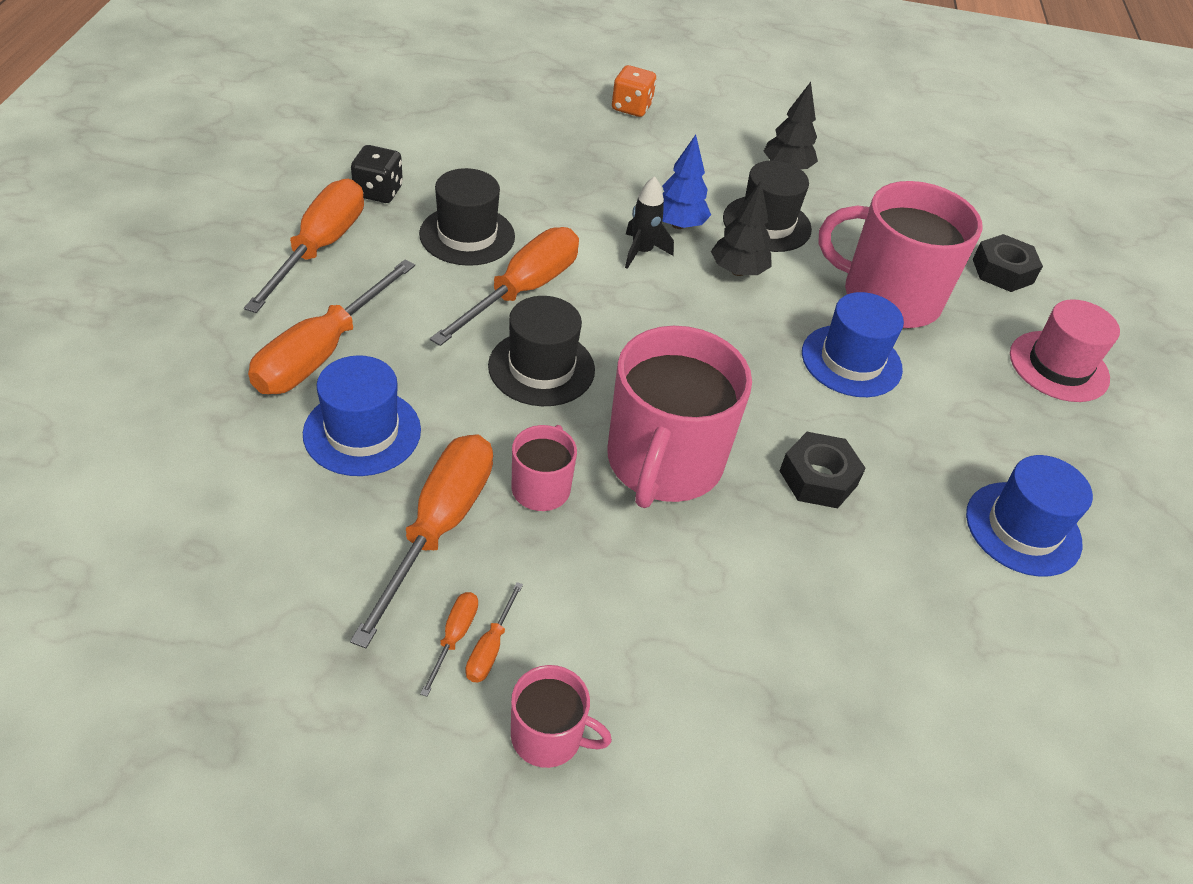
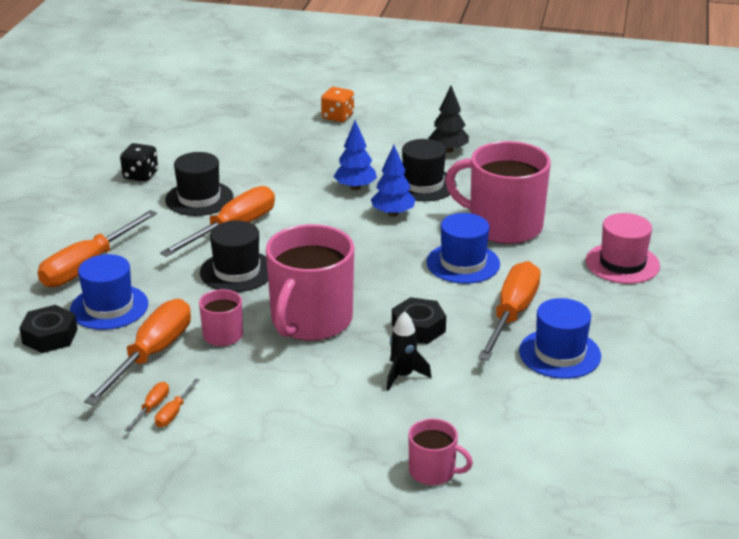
camera: 10 degrees right, 15 degrees down
(319, 248) = (95, 209): orange screwdriver -> orange screwdriver (512, 314)
(548, 736) = (203, 454): pink mug -> pink mug (433, 471)
(642, 252) = (324, 204): black rocket -> black rocket (403, 376)
(738, 271) = (393, 213): black tree -> blue tree
(1002, 271) = (599, 208): black nut -> black nut (50, 336)

